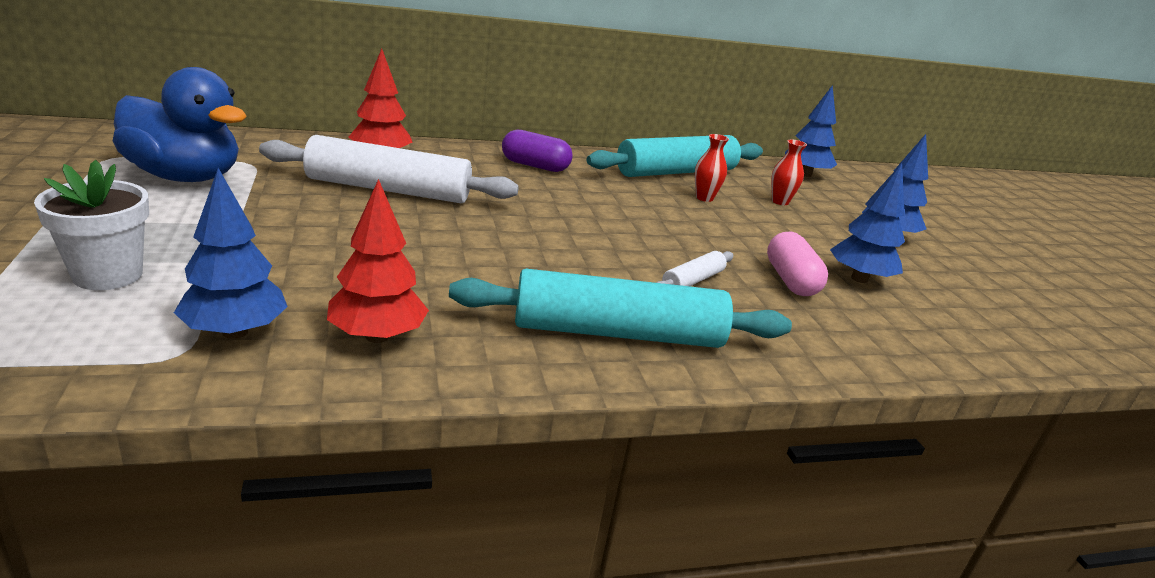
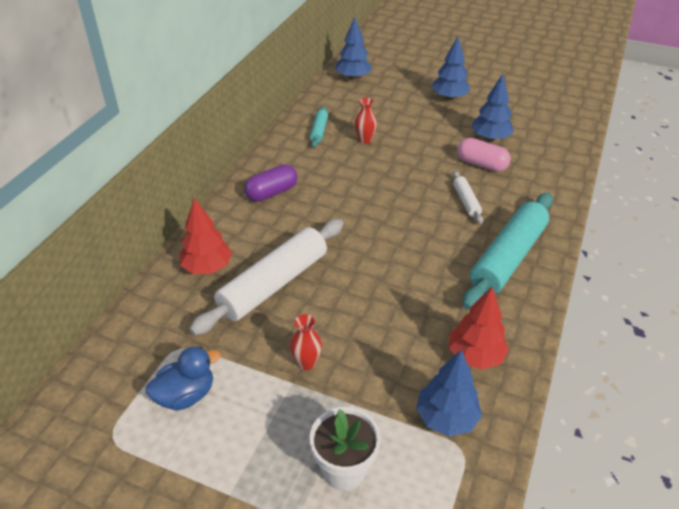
camera: 50 degrees left, 15 degrees up
(185, 177) = (186, 395): blue duck -> blue duck, size x0.59
(676, 172) = (319, 131): turquoise rolling pin -> turquoise rolling pin, size x0.46
(780, 202) = (386, 111): red vase -> red vase (306, 363)

